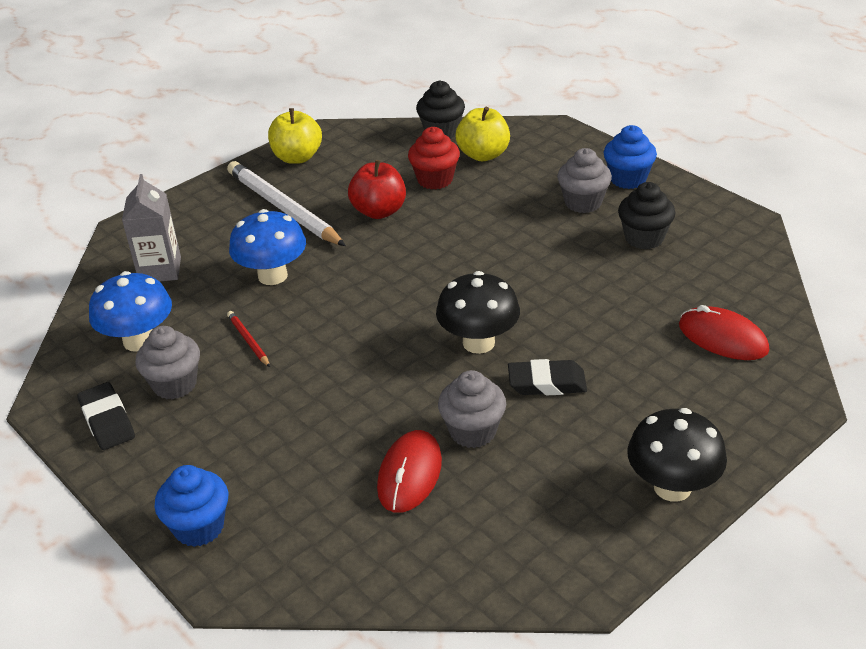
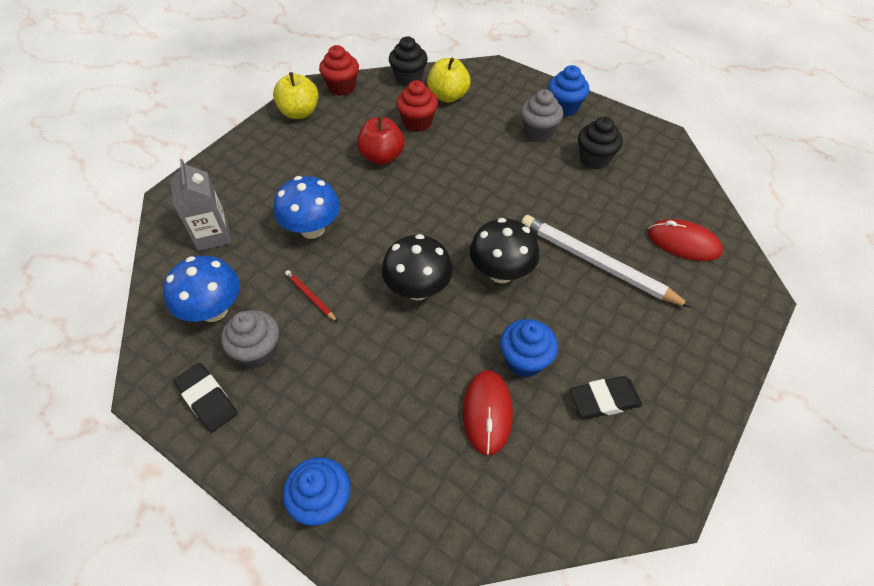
camera: 15 degrees left, 15 degrees up
(283, 208) = (302, 162): white pencil -> white pencil (596, 263)
(356, 135) = (342, 87): none -> red cupcake
(473, 431) = (524, 360): grey cupcake -> blue cupcake
(547, 383) = (567, 304): black eraser -> black eraser (604, 400)
(672, 487) = (696, 389): black mushroom -> black mushroom (418, 289)

